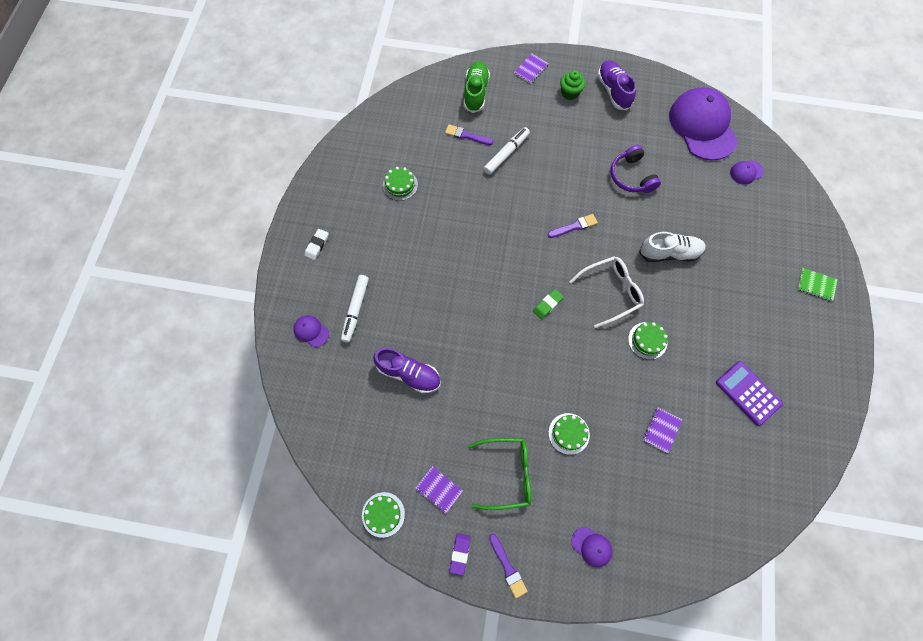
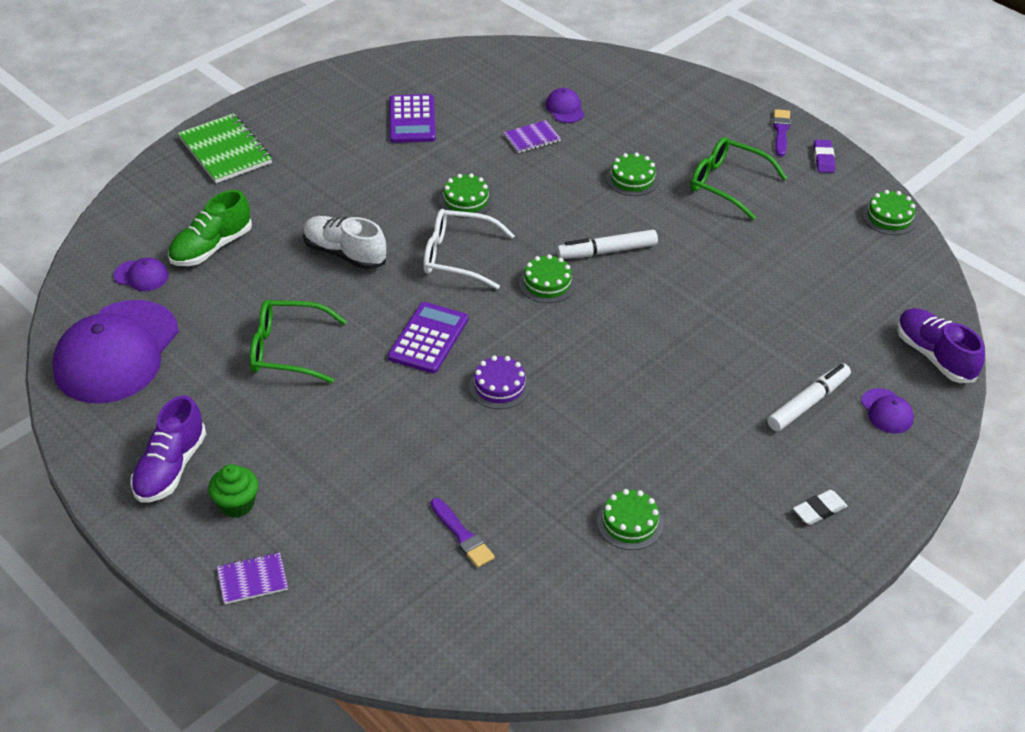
camera: 145 degrees left, 25 degrees down
(409, 373) = (779, 308): purple shoe -> purple shoe (934, 356)
(439, 489) = (813, 206): purple notebook -> none
(460, 553) = (823, 159): purple eraser -> purple eraser turned 45 degrees counterclockwise
(476, 93) = (382, 596): green shoe -> green shoe (211, 247)
(506, 154) = (427, 474): white marker -> white marker (607, 251)
(515, 220) = (499, 386): none -> purple cake
(547, 305) = (547, 283): green eraser -> green cake
(574, 226) = (428, 338): purple brush -> purple calculator
(591, 546) = (685, 107): purple cap -> purple cap (565, 108)
(631, 176) = (287, 350): purple headphones -> green glasses
(816, 285) = (225, 151): green notebook -> green notebook, size x1.83

